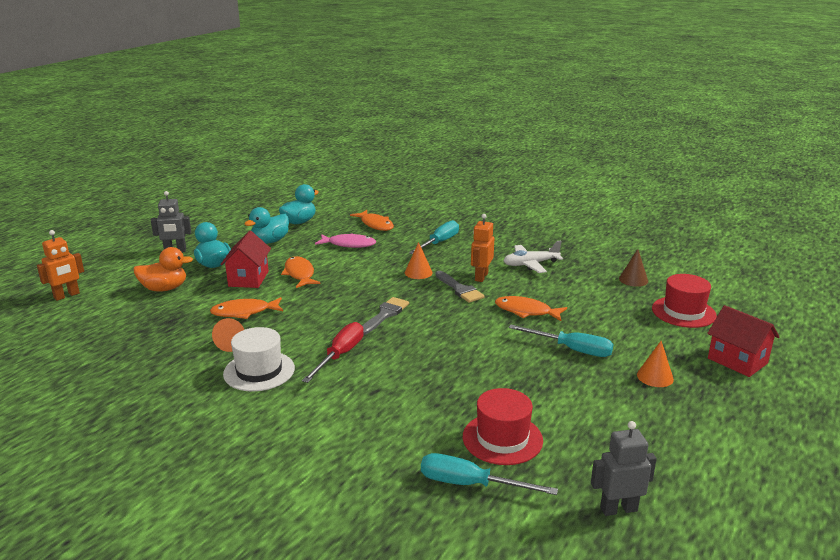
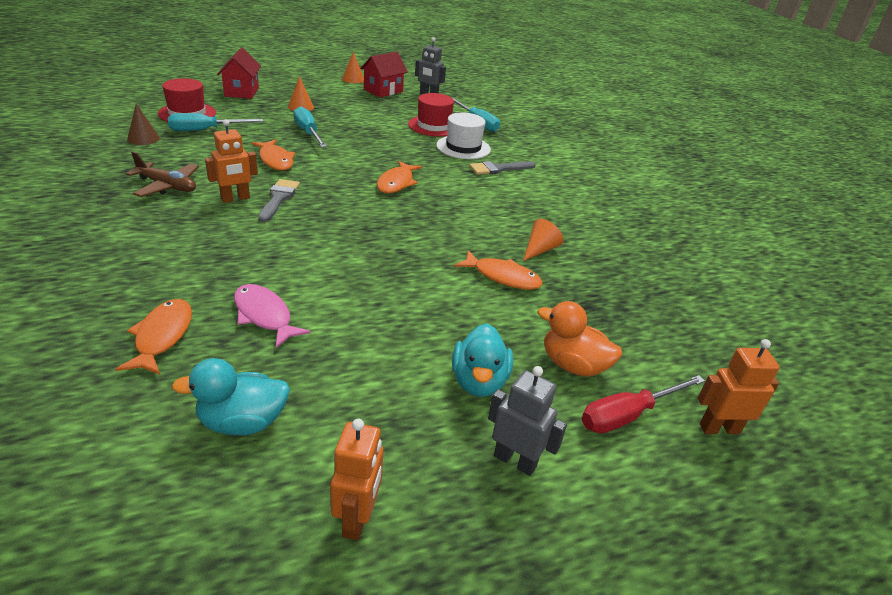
camera: 145 degrees left, 10 degrees up
(225, 222) = (357, 518): none -> orange robot
(248, 279) = (456, 324): red house -> red house (383, 91)
(259, 371) = (536, 217): white hat -> white hat (463, 147)
(270, 241) = (350, 391): turquoise duck -> none
(300, 274) = (390, 298): orange fish -> orange fish (396, 183)
(340, 355) = (462, 199): red screwdriver -> red screwdriver (628, 415)
(385, 315) = (381, 210): grey brush -> grey brush (498, 169)
(418, 272) = (275, 232): orange cone -> orange cone (353, 79)
(439, 243) = (171, 256): turquoise screwdriver -> turquoise screwdriver (205, 130)
(530, 264) = (167, 186): white plane -> brown plane

